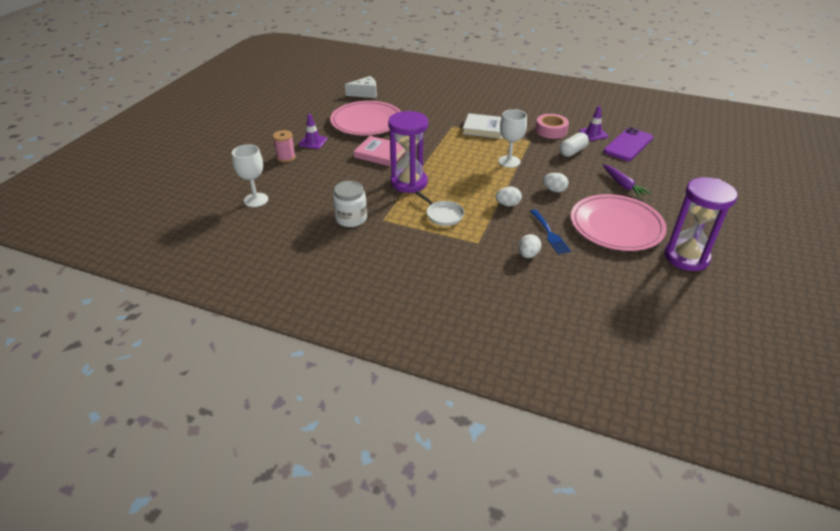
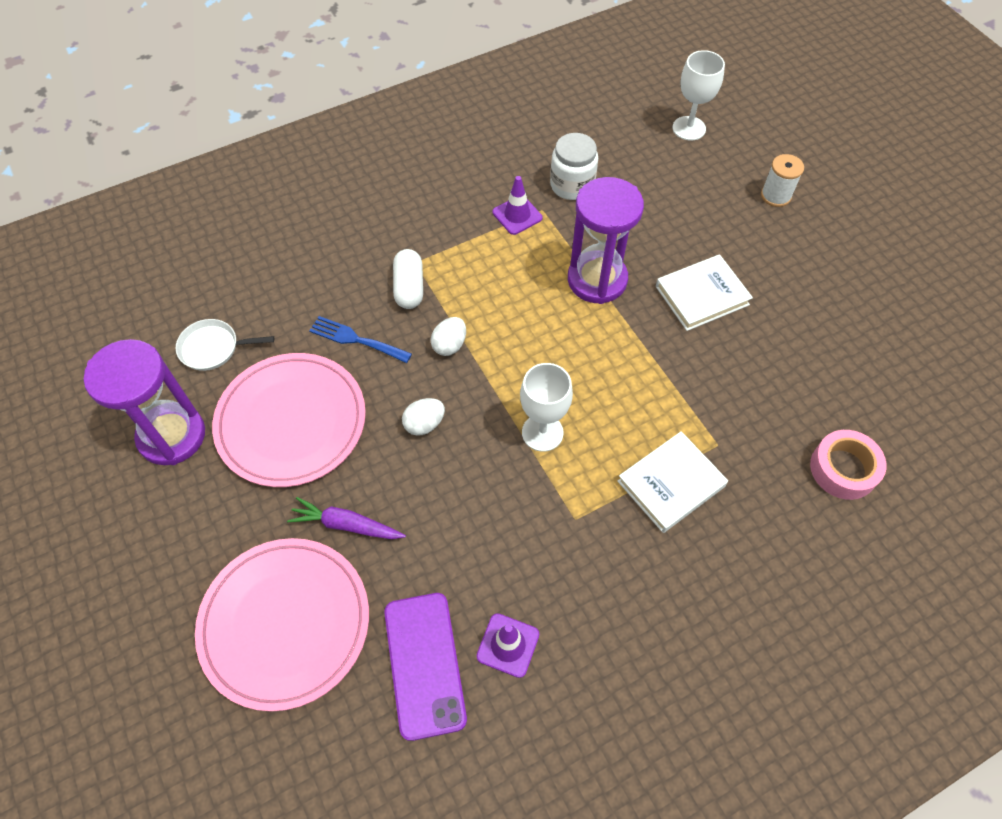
camera: 130 degrees right, 20 degrees up
(286, 157) = (775, 196): pink spool -> white spool
(313, 142) = (801, 242): purple traffic cone -> purple traffic cone (517, 215)
(365, 93) = (948, 402): white cheese -> none
(366, 121) = (824, 339): pink plate -> pink plate (285, 623)
(380, 154) = (702, 295): pink book -> white book
(443, 215) = (495, 267): white pan -> white pan (213, 348)
(528, 255) = (349, 289): white egg -> none
(551, 131) = (578, 583): pink tape -> pink tape (843, 469)
(572, 151) = (488, 549): white capsule -> white capsule (409, 287)

